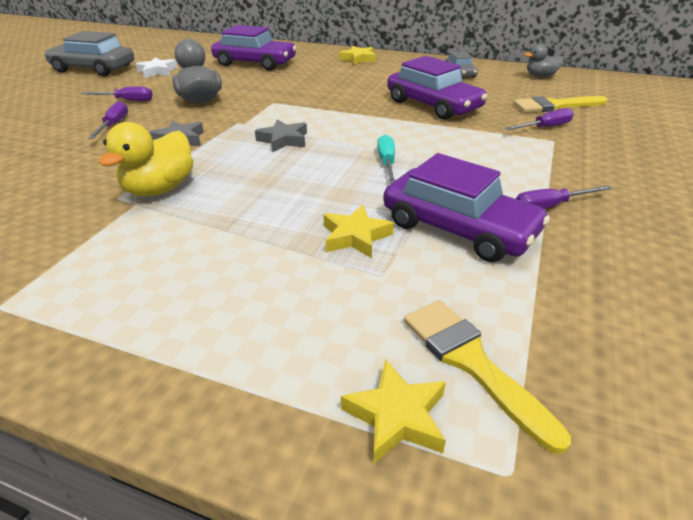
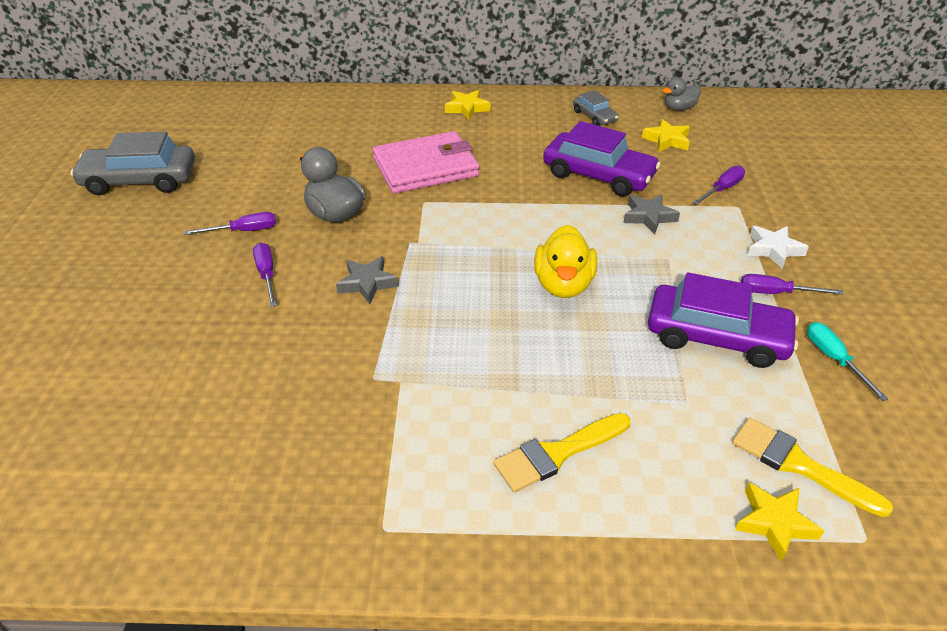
camera: 20 degrees left, 5 degrees up
(157, 71) = (233, 171): white star -> white star (773, 249)
(160, 189) = (408, 356): yellow duck -> yellow duck (563, 285)
(255, 63) = (347, 135): purple car -> none
(283, 140) = (481, 259): grey star -> grey star (649, 217)
(294, 85) = (426, 167): none -> pink wallet
(355, 236) = (637, 368): yellow star -> yellow star (667, 140)
(387, 163) = (606, 270): turquoise screwdriver -> turquoise screwdriver (834, 359)
(550, 206) = (776, 293): purple screwdriver -> purple screwdriver turned 45 degrees clockwise
(554, 106) = (715, 155): yellow brush -> yellow brush (557, 453)

